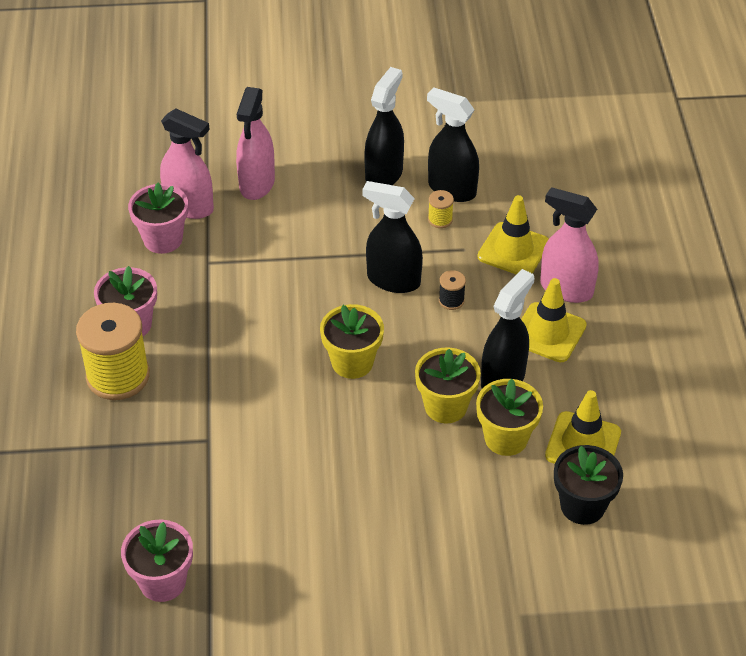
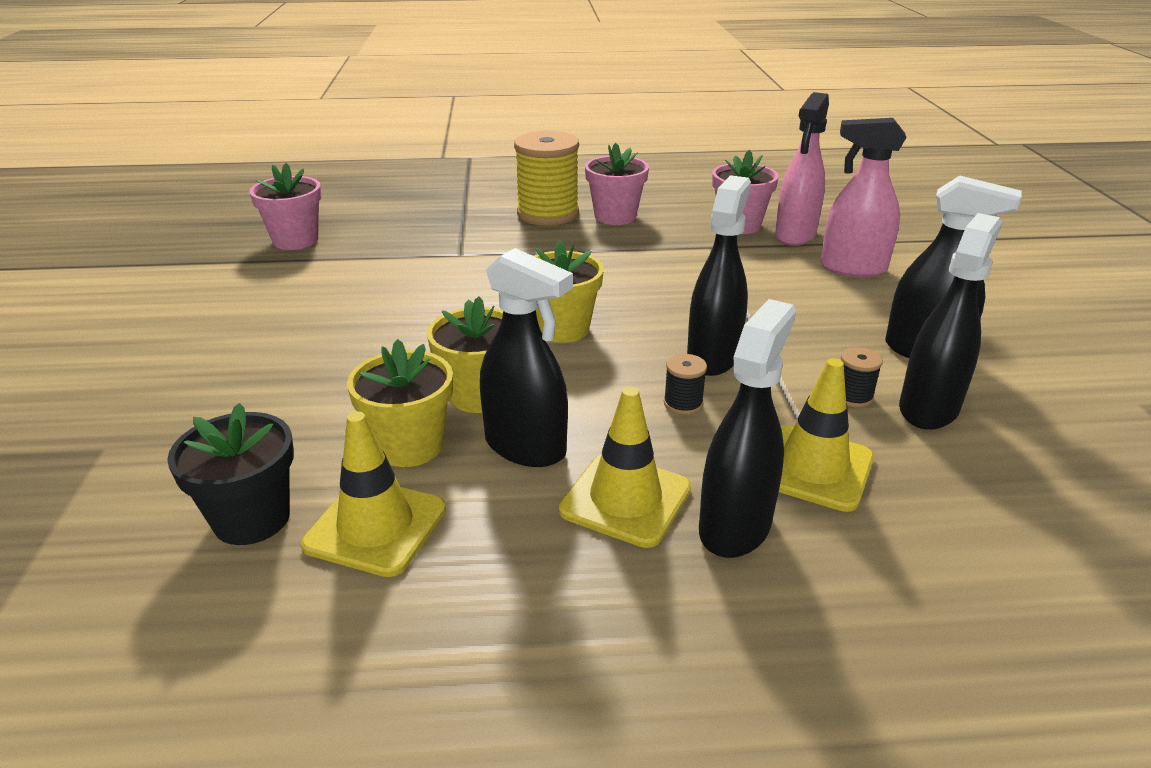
camera: 90 degrees right, 15 degrees down
(440, 219) = (853, 397): yellow spool -> black spool
(566, 289) = (735, 526): pink spray bottle -> black spray bottle

